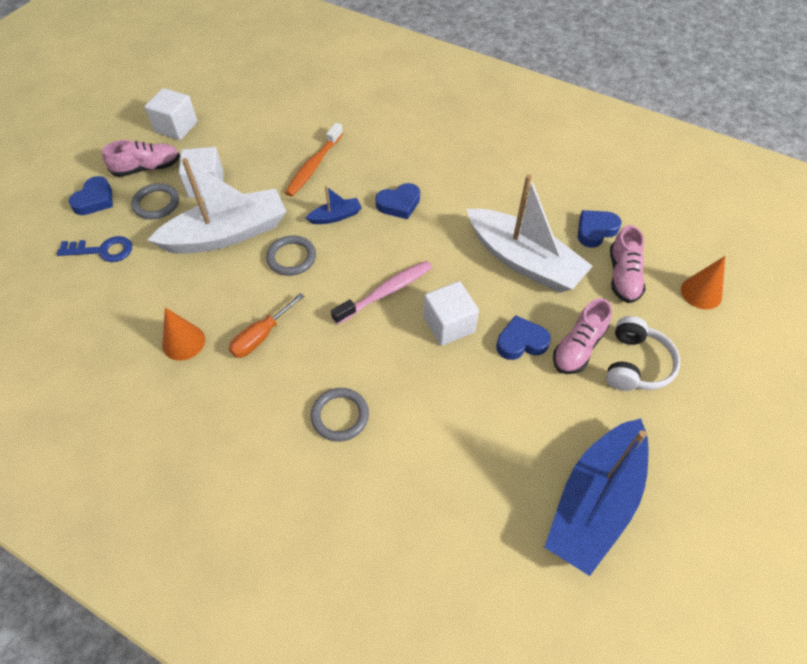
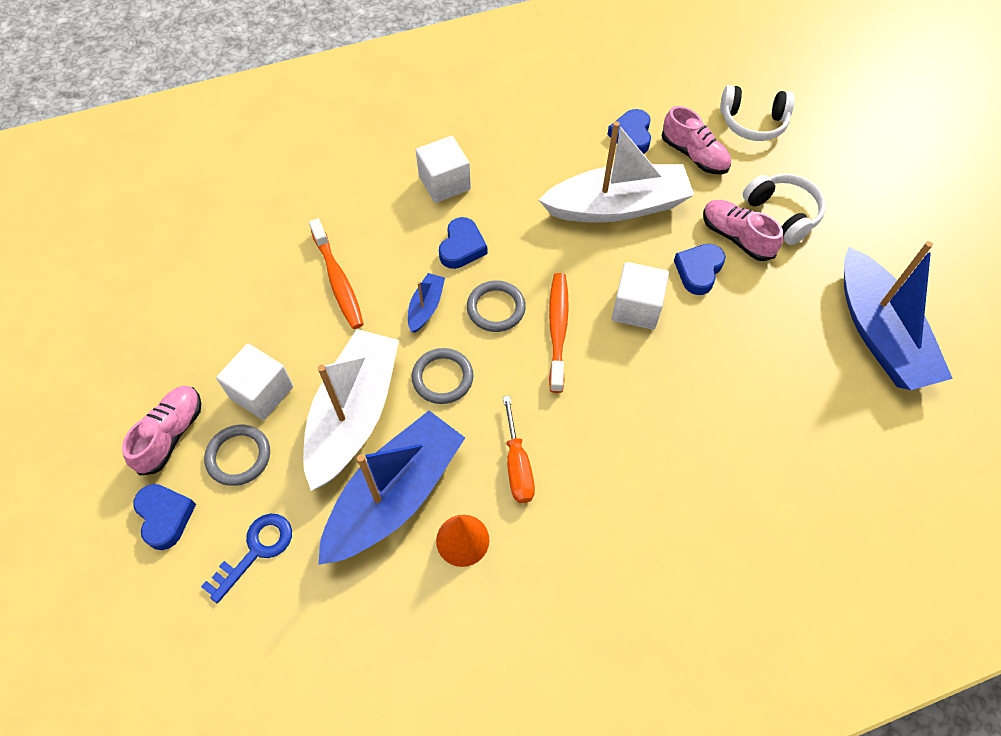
camera: 50 degrees left, 5 degrees up
(176, 127) = (135, 368): white cube -> white cube (444, 183)
(188, 289) = (395, 496): none -> blue boat
(340, 416) = (663, 456): grey ring -> grey ring (496, 308)
(386, 292) = (558, 329): pink toothbrush -> orange toothbrush
(578, 347) = (736, 237): pink shoe -> pink shoe turned 150 degrees clockwise
(701, 293) = (752, 122): orange cone -> white headphones

